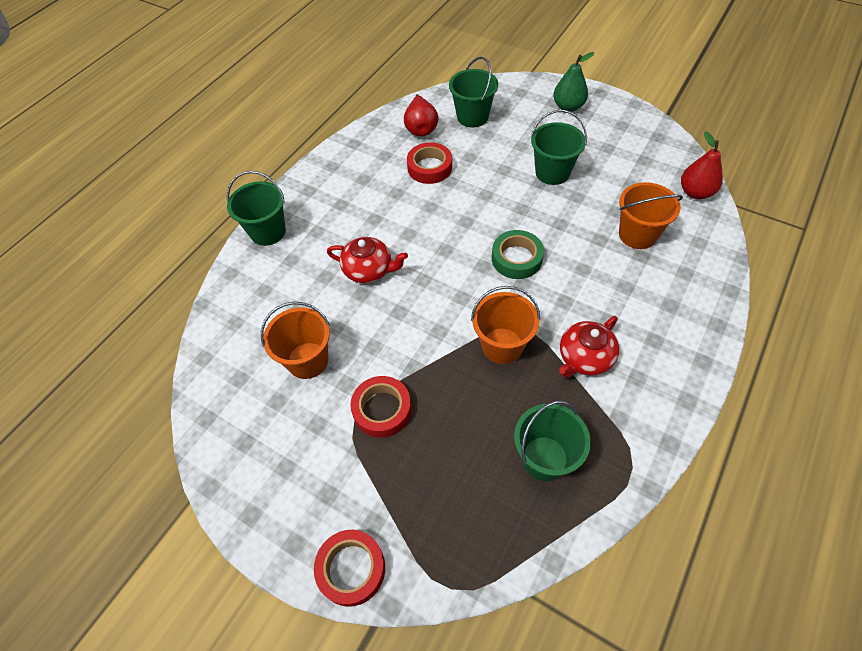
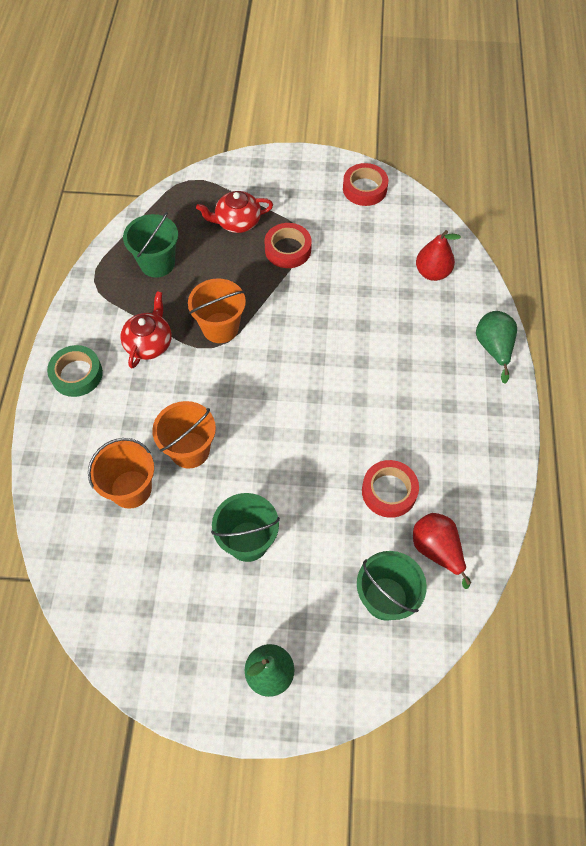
camera: 150 degrees right, 5 degrees up
(268, 231) = (493, 348): green bucket -> green pear
(307, 360) = (366, 259): orange bucket -> orange bucket (190, 450)
(351, 569) = (252, 166): red tape -> red tape (364, 189)
(369, 270) = (371, 348): red teapot -> red teapot (237, 222)
(516, 258) = (242, 413): green tape -> green tape (77, 374)
(695, 192) = (76, 577): red pear -> red pear (432, 272)

